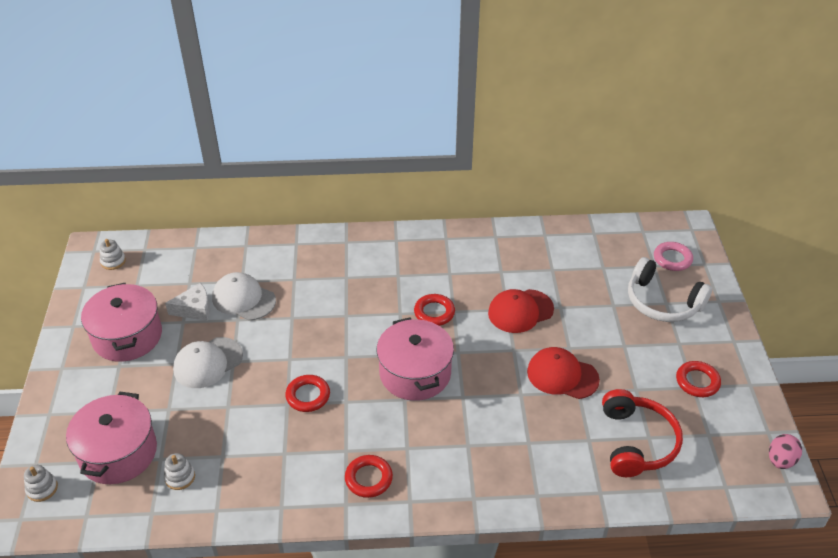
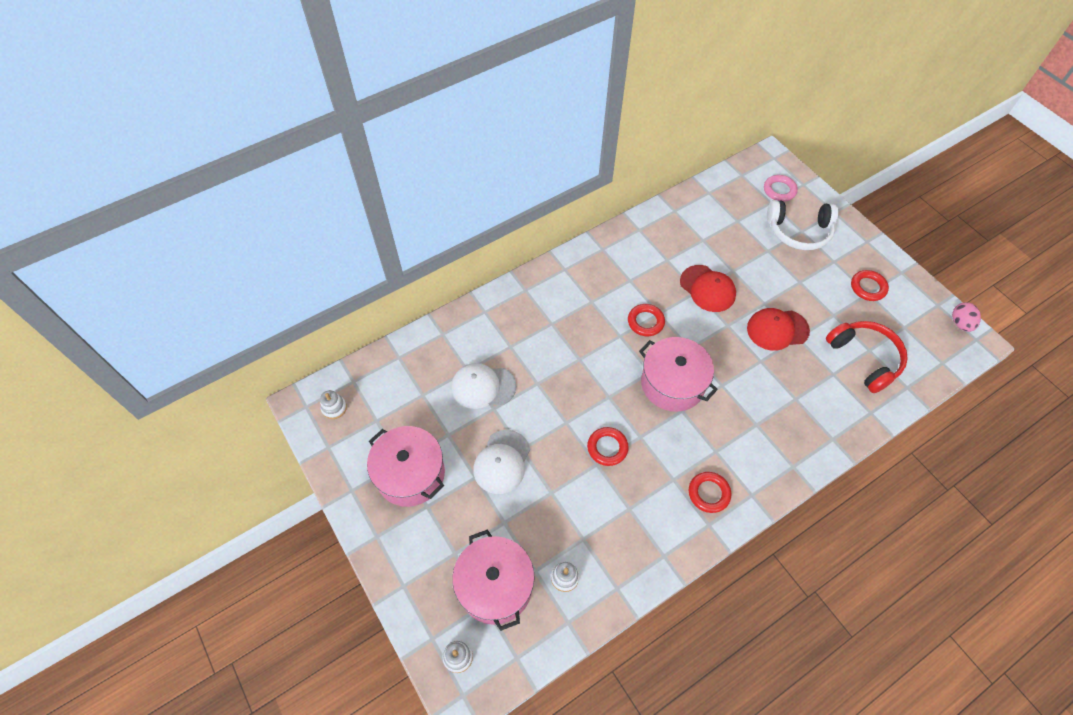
camera: 30 degrees left, 15 degrees up
(195, 309) = (449, 417): white cheese -> none
(520, 311) = (707, 288): red cap -> red cap turned 75 degrees counterclockwise

